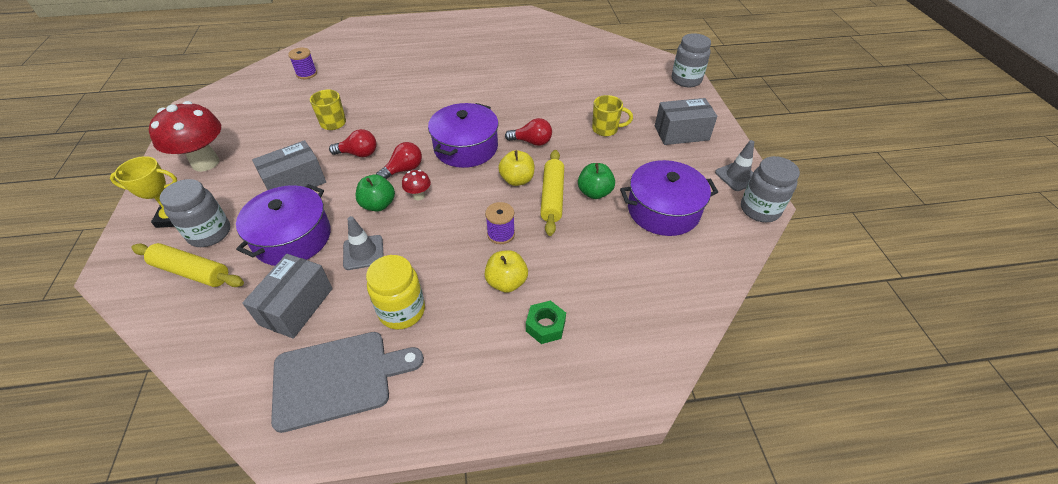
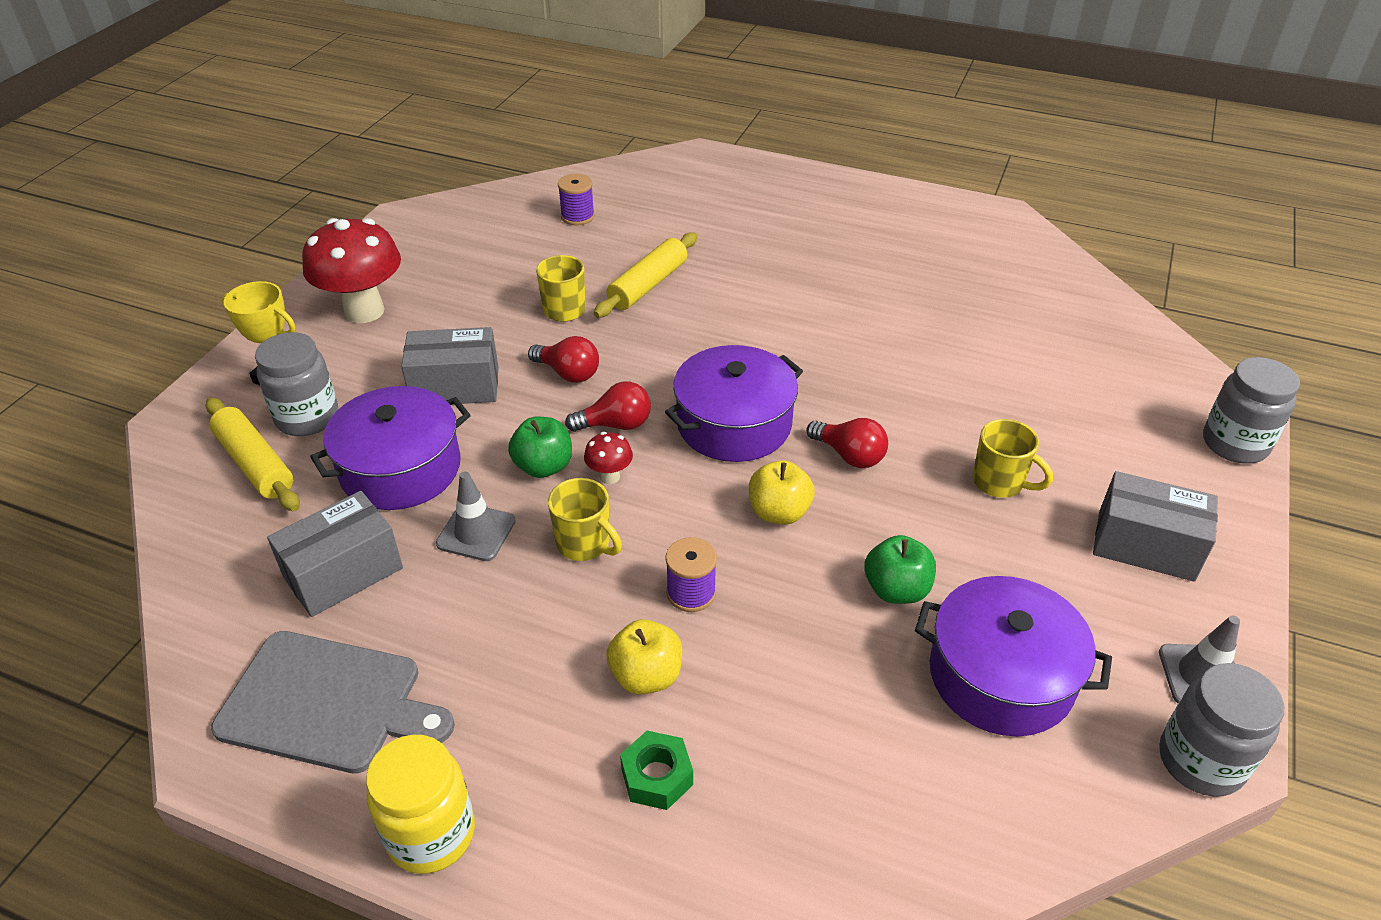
camera: 30 degrees right, 5 degrees down
(402, 311) = (469, 647): yellow jar -> yellow jar (431, 834)
(429, 234) = (584, 544): none -> yellow mug
(552, 197) = (817, 566): yellow rolling pin -> yellow rolling pin (648, 285)

